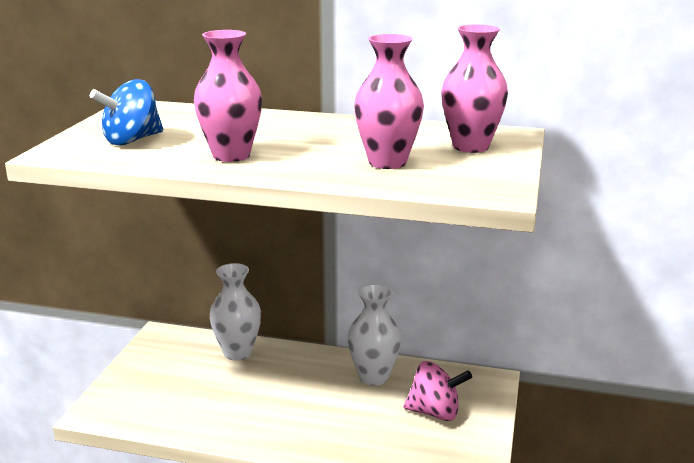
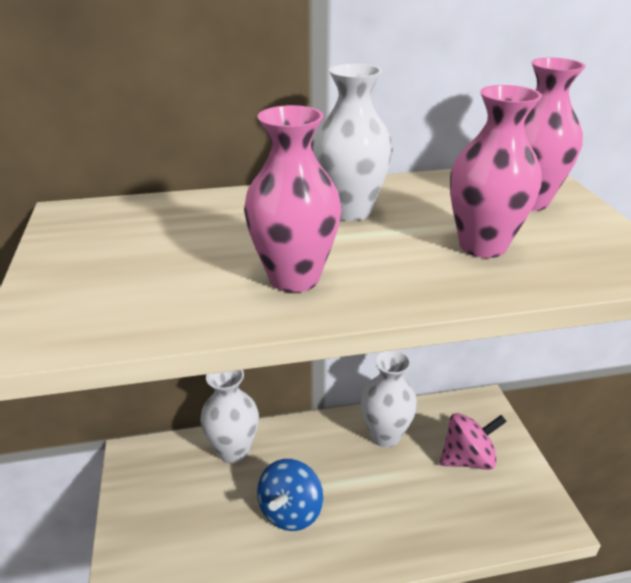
camera: 25 degrees left, 10 degrees up
(132, 140) = (129, 281): blue spinning top -> blue spinning top (290, 511)
(321, 131) = (350, 211): none -> white vase

